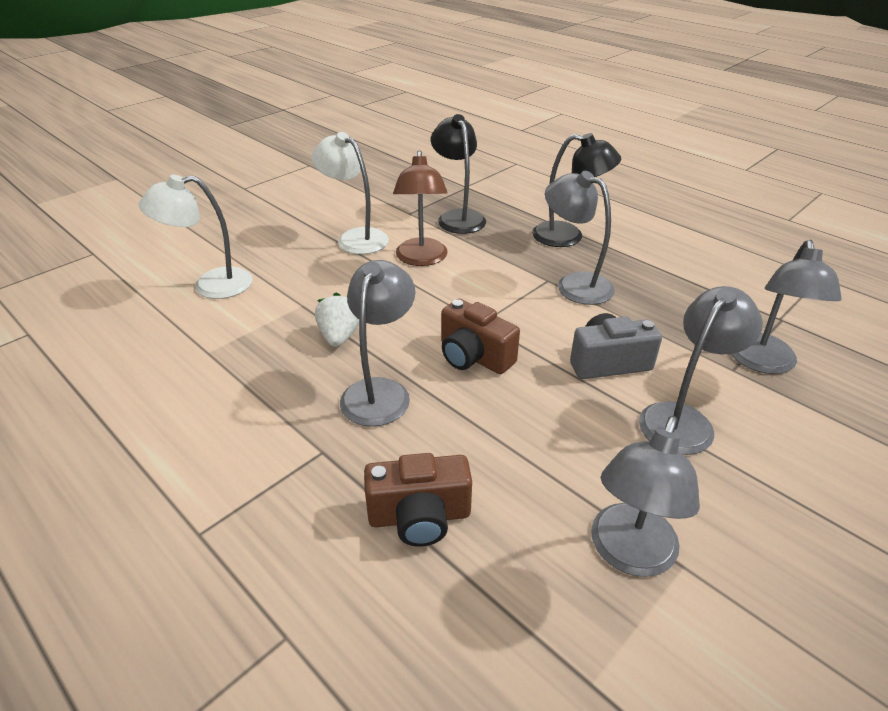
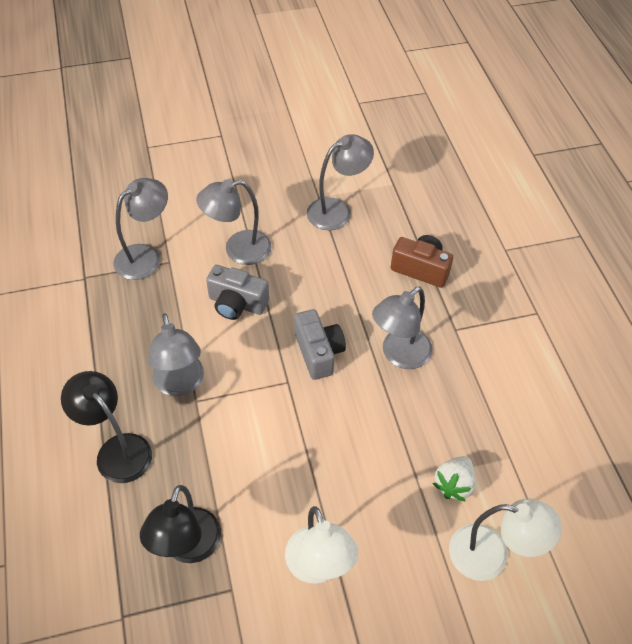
camera: 150 degrees left, 15 degrees up
(339, 336) = (402, 422): white strawberry -> white strawberry (454, 484)
(421, 259) = (277, 490): brown lamp -> none
(474, 356) = (318, 352): brown camera -> grey camera

